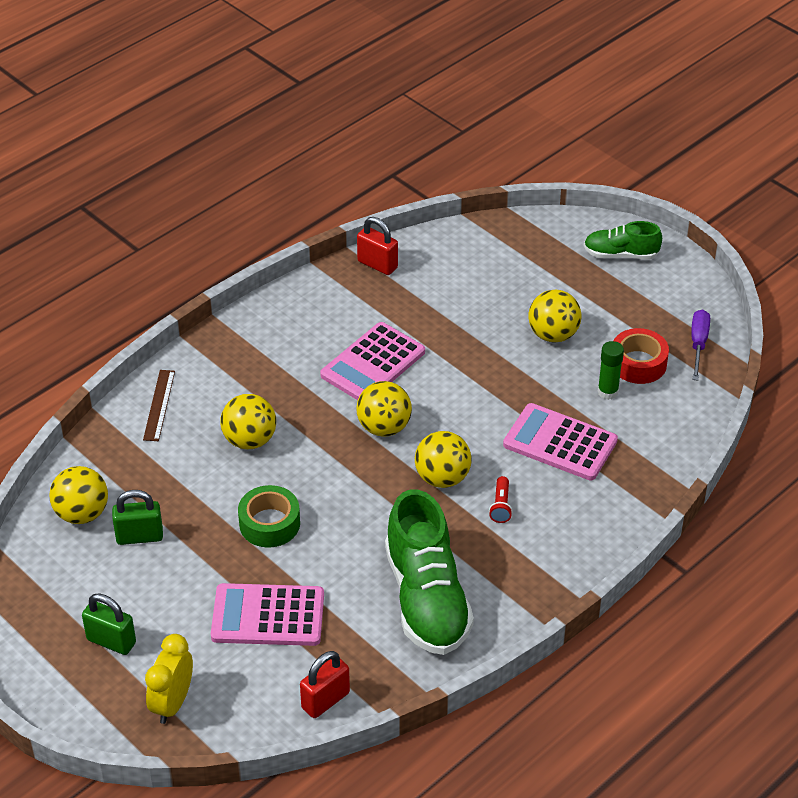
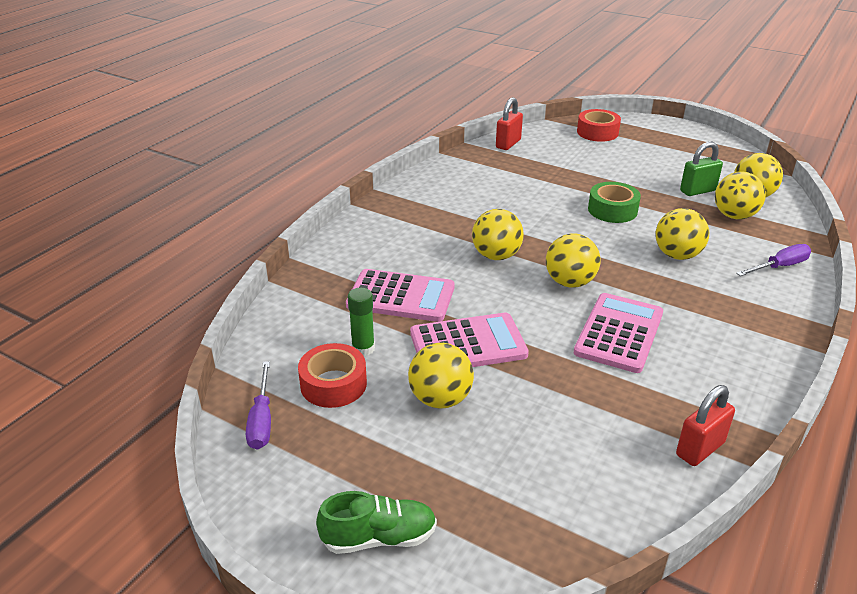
camera: 165 degrees right, 10 degrees down
(111, 641) = (659, 147): green padlock -> none
(136, 484) = (734, 216): none -> yellow ball
(159, 405) = (779, 266): brown ruler -> purple screwdriver
(172, 703) = (597, 132): yellow clock -> red tape
(268, 616) = (572, 169): pink calculator -> pink calculator (468, 344)
(377, 264) = (700, 449): red padlock -> red padlock turned 60 degrees counterclockwise
(426, 598) = (470, 190): green shoe -> none
(501, 506) = (438, 246): red flashlight -> none

